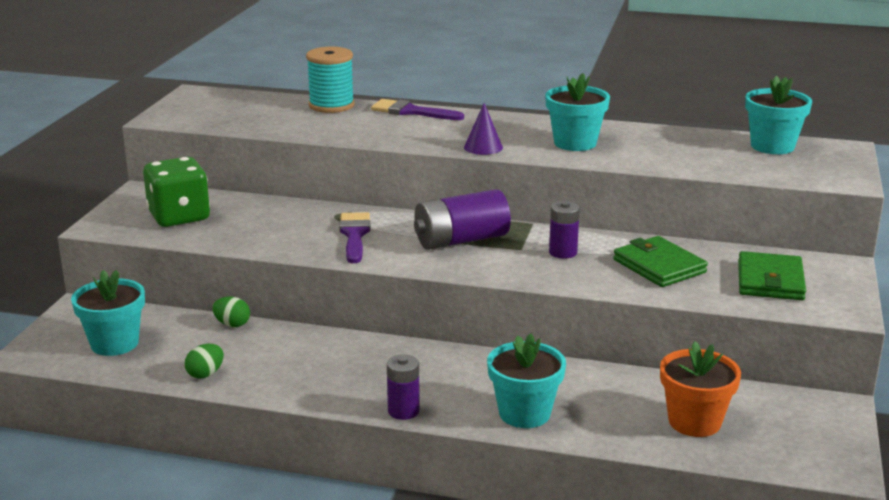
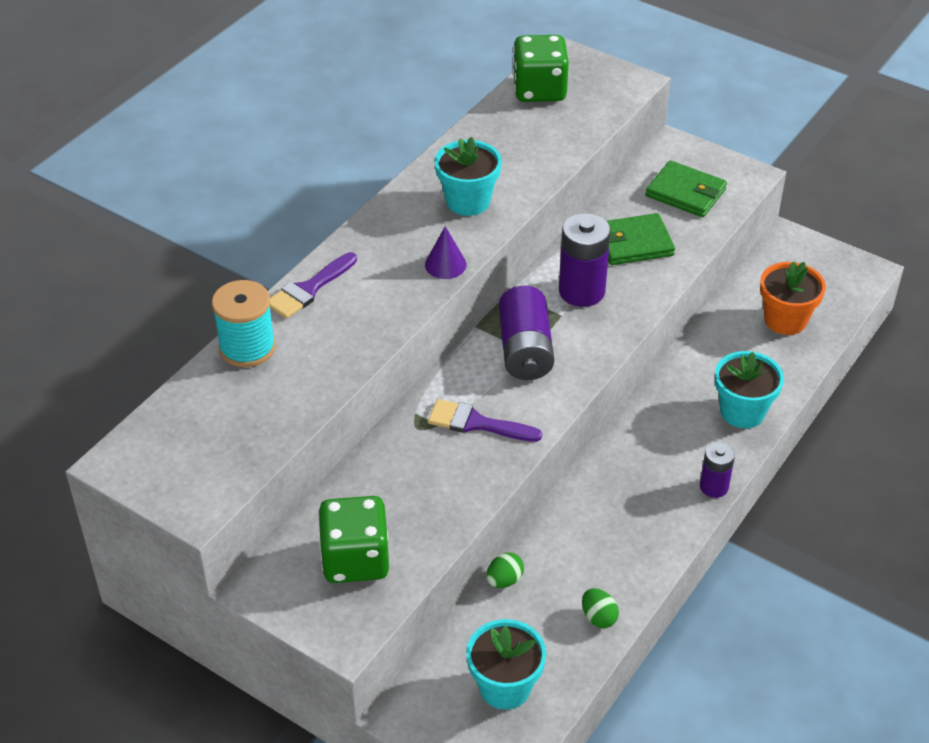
camera: 70 degrees left, 20 degrees up
(563, 252) = (581, 291): purple battery -> purple battery, size x1.71
(772, 146) = (539, 90): turquoise flower pot -> green dice

